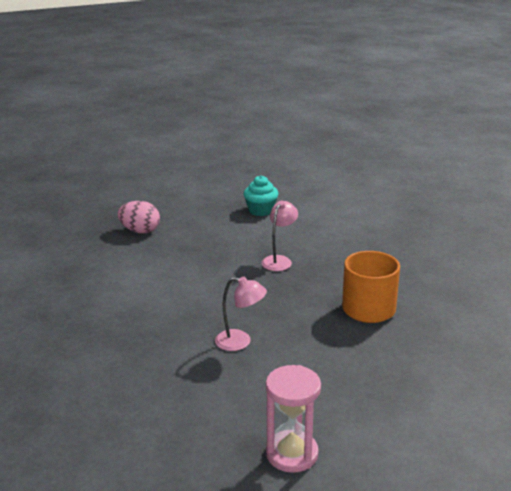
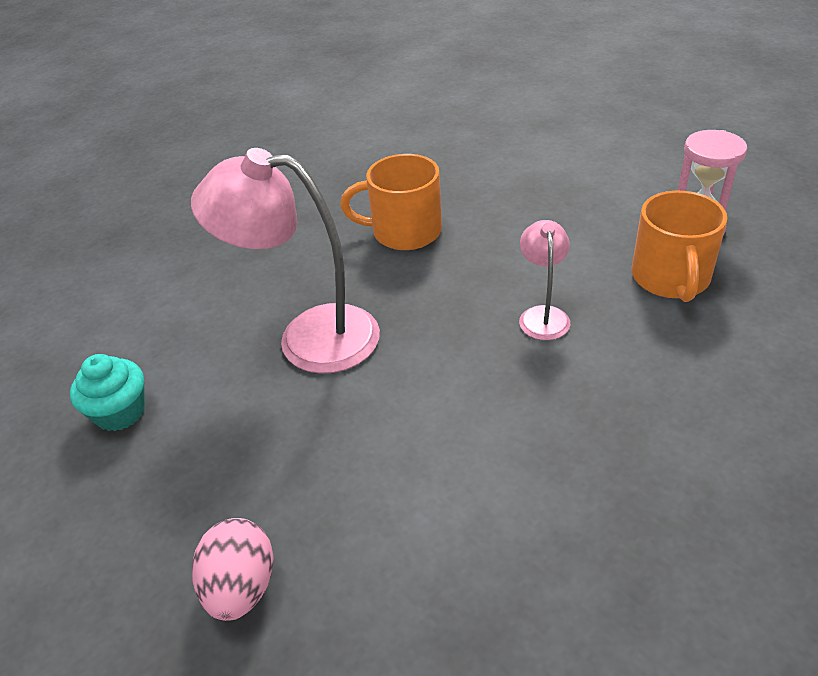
camera: 105 degrees left, 15 degrees up
(238, 412) = (670, 278): none -> orange mug
(279, 260) = (308, 337): pink lamp -> pink lamp, size x1.97

